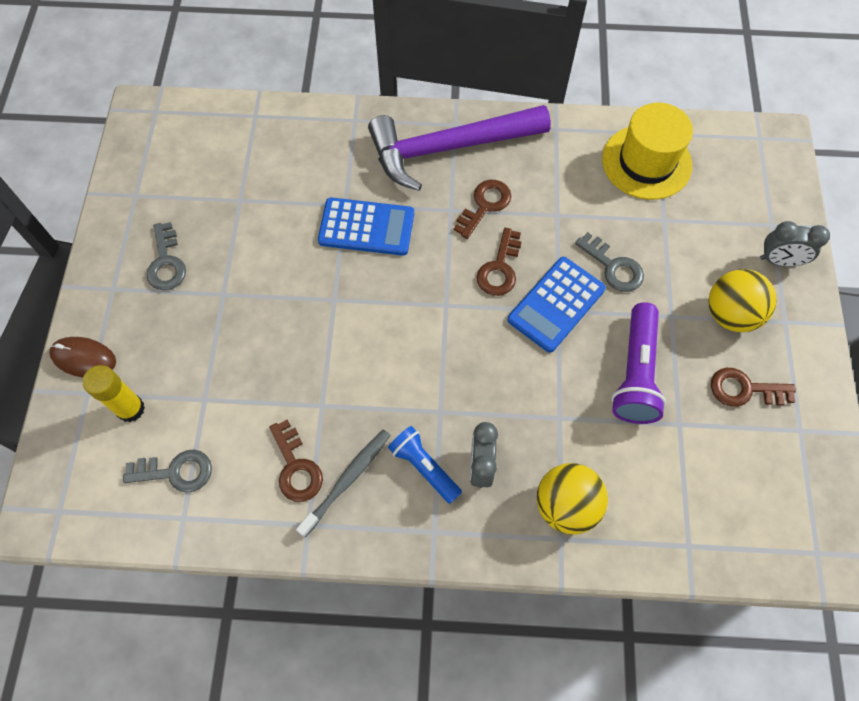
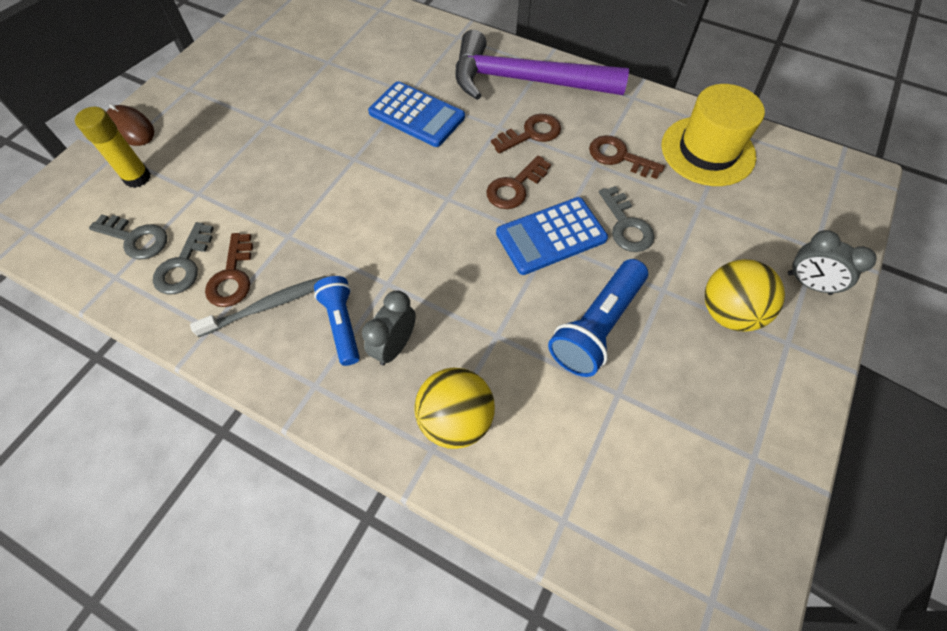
camera: 25 degrees right, 5 degrees down
(166, 262) = (241, 85): grey key -> grey key (184, 265)
(635, 373) = (596, 326): purple flashlight -> blue flashlight
(744, 389) = (708, 390): brown key -> brown key (619, 157)

